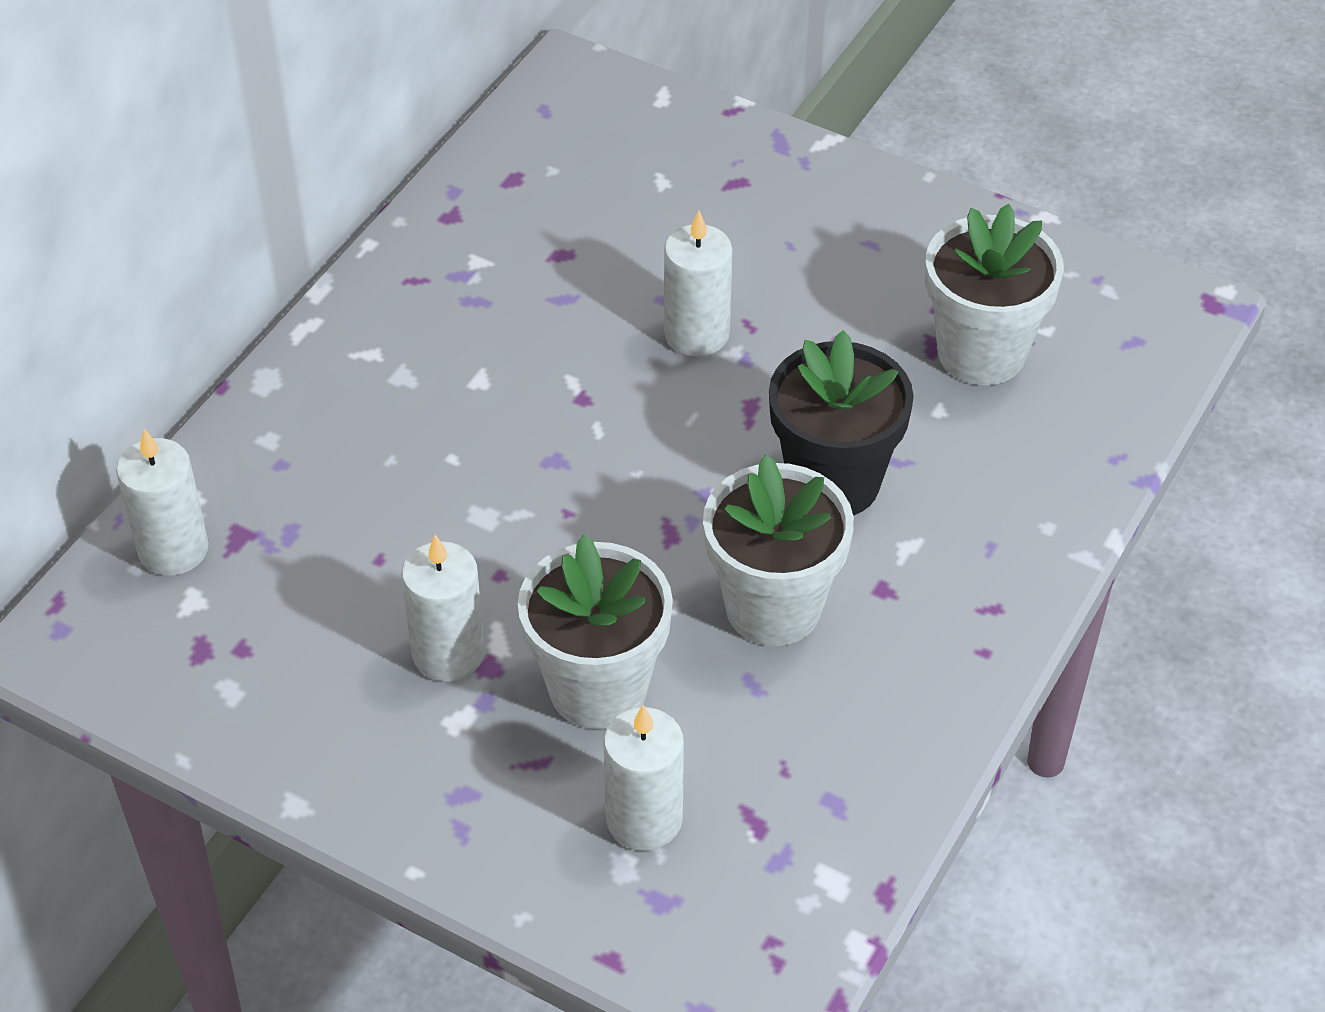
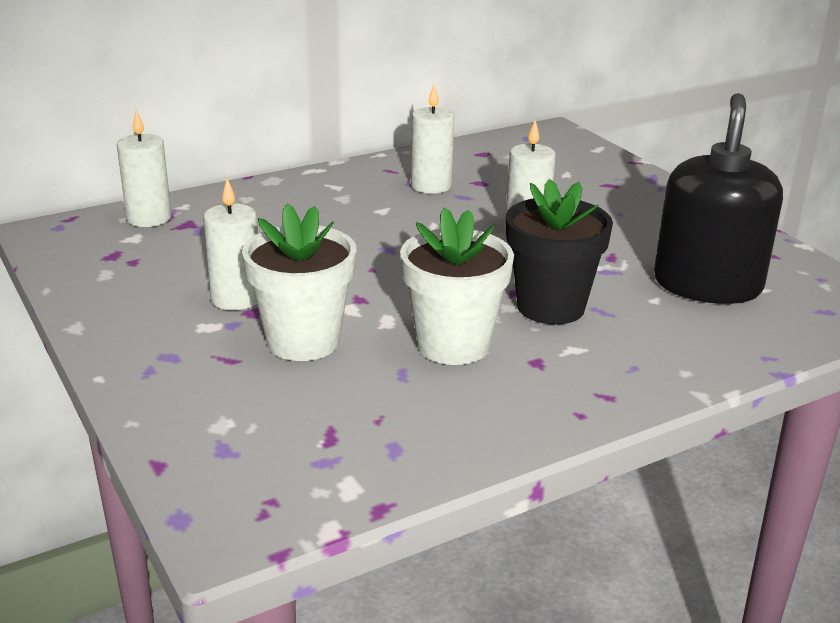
camera: 30 degrees right, 20 degrees down
(644, 819) = (260, 407): white candle -> white candle (431, 186)
(981, 353) = (707, 285): white flower pot -> black soap dispenser

